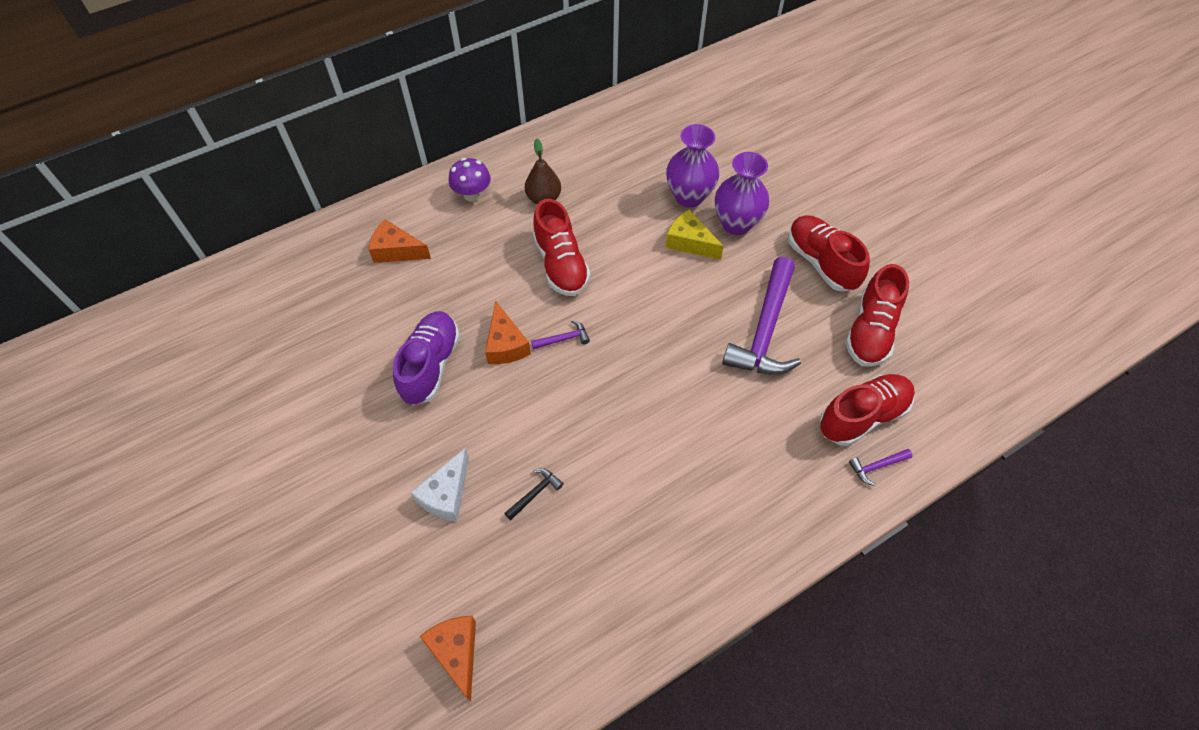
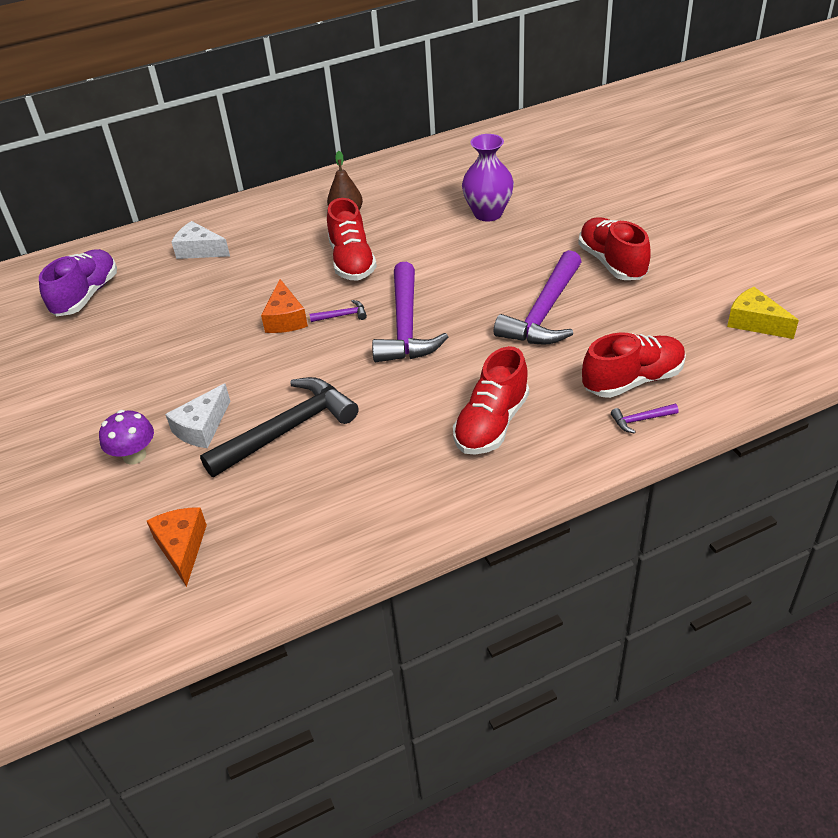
camera: 10 degrees right, 15 degrees down
(396, 251) = (199, 250): orange cheese -> white cheese
(431, 365) = (211, 332): purple shoe -> purple shoe (86, 295)
(472, 194) = (280, 211): purple mushroom -> purple mushroom (134, 455)
(535, 493) = (287, 429): black hammer -> black hammer, size x2.47
(631, 352) = (406, 326): none -> purple hammer
(689, 242) = (481, 247): yellow cheese -> yellow cheese (754, 322)
(736, 223) = (531, 233): purple vase -> none
(870, 331) = (653, 315): red shoe -> red shoe (491, 424)

